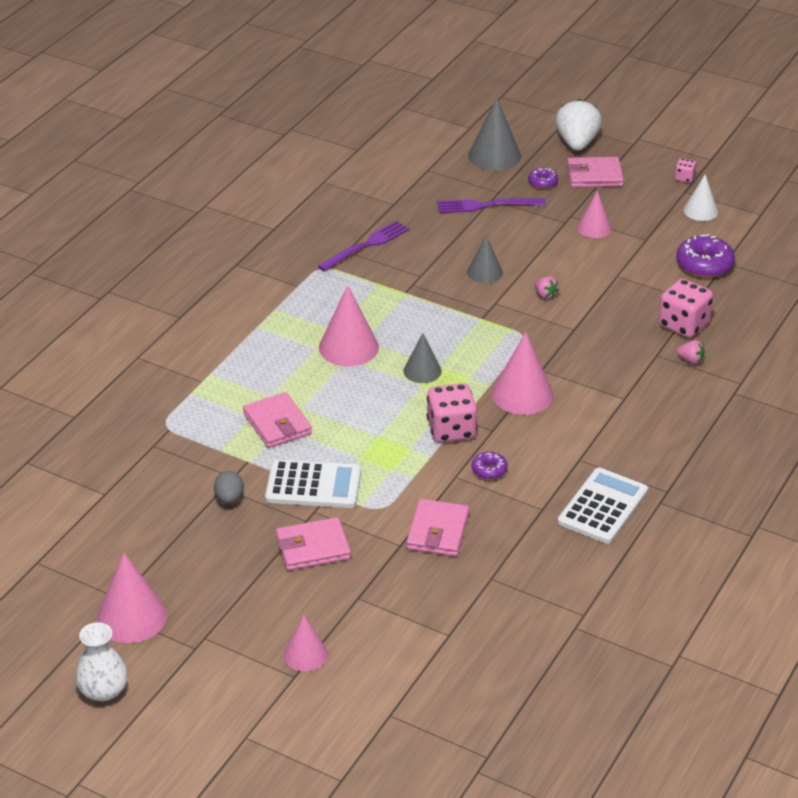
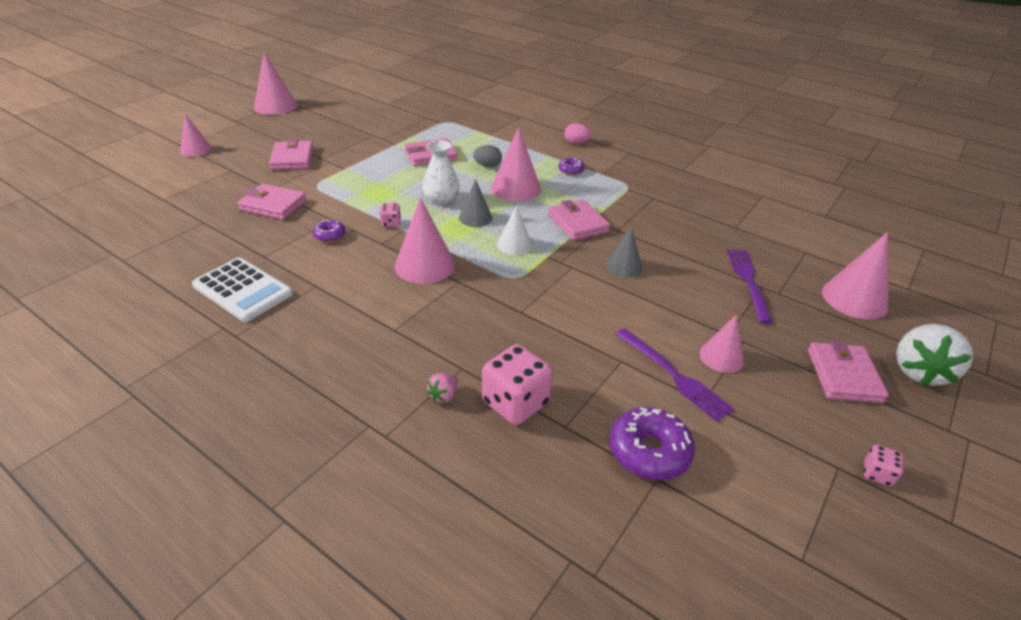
camera: 95 degrees right, 0 degrees up
(103, 690) = (225, 98): white vase -> white vase (441, 199)
(216, 306) = (576, 143): none -> pink egg
(229, 499) = (360, 136): grey egg -> grey egg (487, 166)
(313, 485) = (357, 163): white calculator -> none
(367, 245) = (664, 208): purple fork -> purple fork (675, 376)
(414, 301) = (578, 223): none -> pink wallet
(451, 430) = (391, 223): pink dice -> pink dice, size x0.49
(494, 156) = (854, 299): grey cone -> pink cone
(542, 182) = (810, 328): purple donut -> purple donut (571, 170)
(545, 295) = (583, 300): pink strawberry -> none
(577, 143) = (919, 371): white strawberry -> white strawberry turned 105 degrees clockwise
(700, 211) = (790, 476): white cone -> white cone (514, 244)

